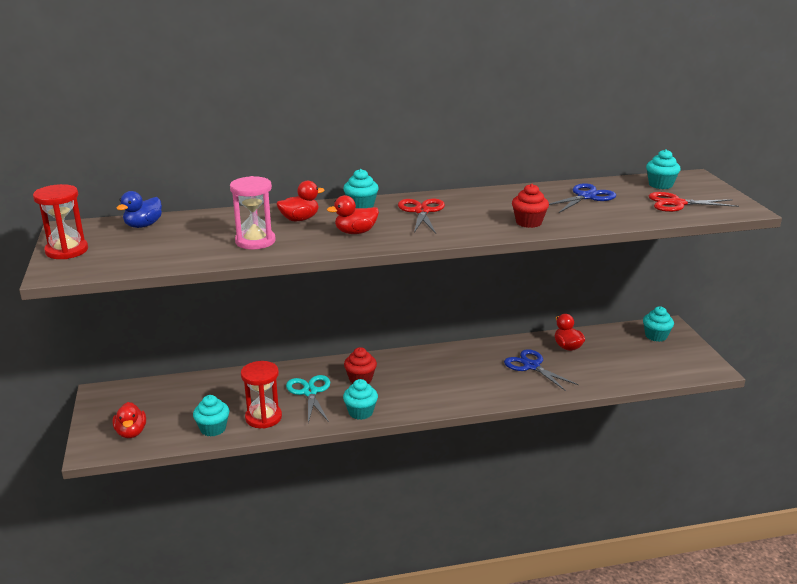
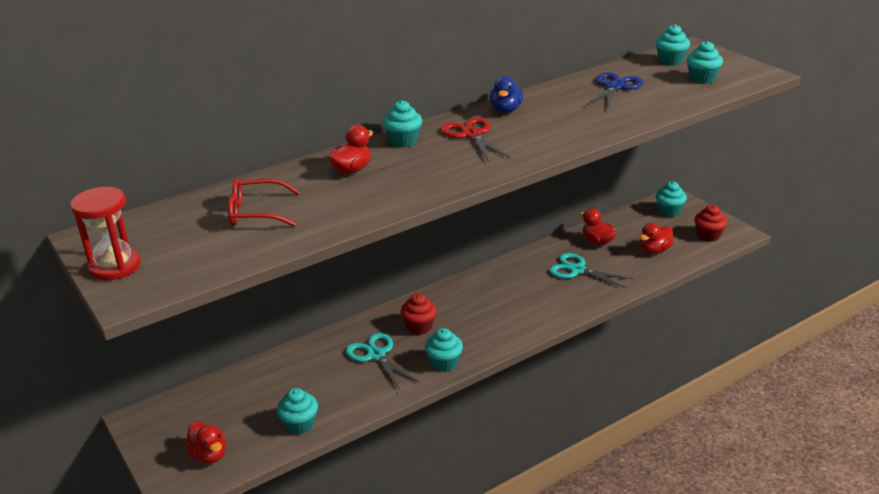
camera: 20 degrees left, 5 degrees up
(143, 225) = (178, 214): blue duck -> blue duck (506, 110)
(199, 235) = (257, 212): none -> red glasses
(255, 241) = (327, 206): pink hourglass -> none
(263, 417) = (346, 397): red hourglass -> none
(355, 232) = (426, 173): red duck -> red duck (654, 250)
(528, 222) = (587, 126): red cupcake -> red cupcake (708, 235)
(531, 366) = (577, 270): blue scissors -> turquoise scissors
(677, 203) = (702, 79): red scissors -> turquoise cupcake

